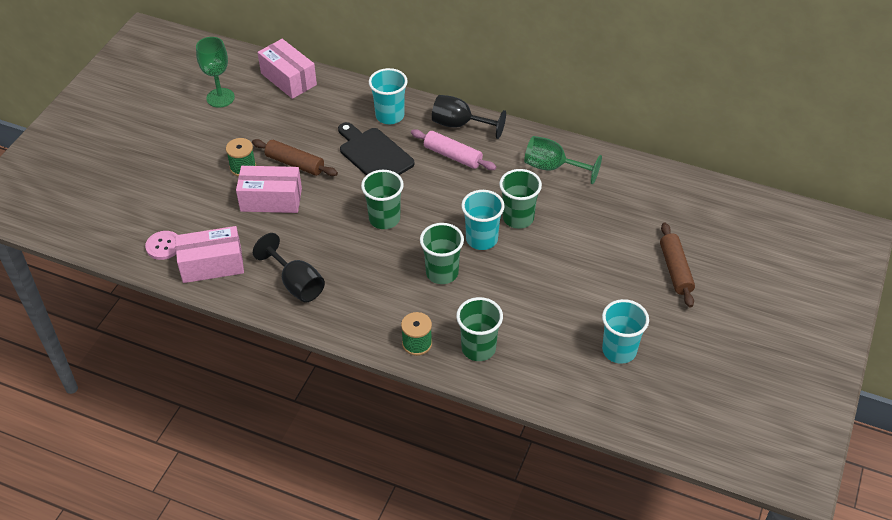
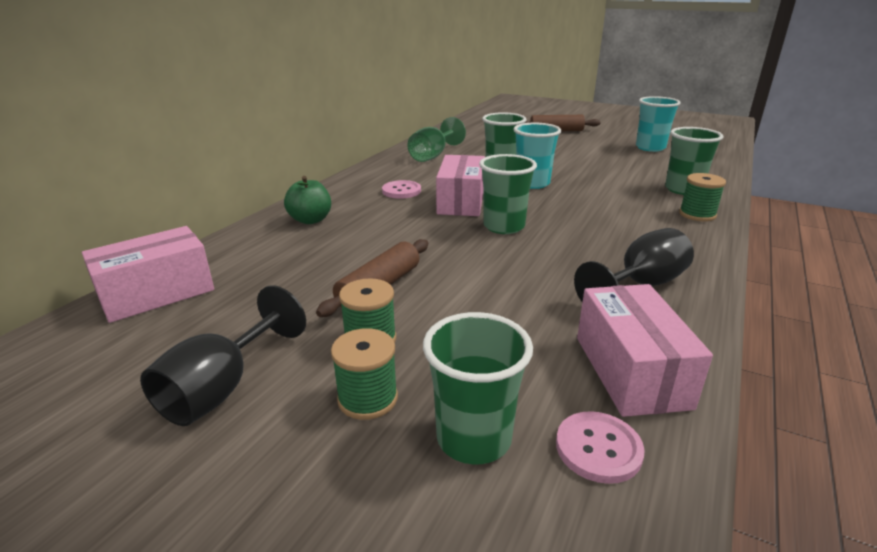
camera: 85 degrees left, 20 degrees down
(199, 173) = (367, 398): none -> green spool
(220, 98) = (137, 374): green goblet -> none
(271, 200) = (460, 308): pink box -> pink box (461, 201)
(374, 154) = (381, 230): black cutting board -> none
(390, 116) = (310, 220): turquoise cup -> green apple
(442, 273) = (586, 201): green cup -> green cup (473, 438)
(452, 156) = (401, 191): pink rolling pin -> pink button
(460, 125) = (351, 186): black goblet -> black goblet (222, 388)

